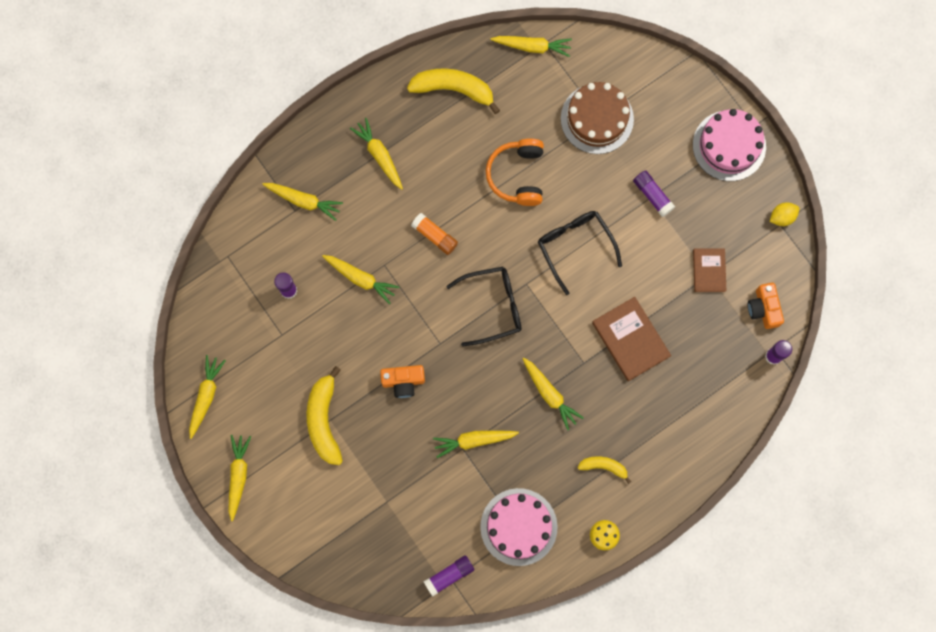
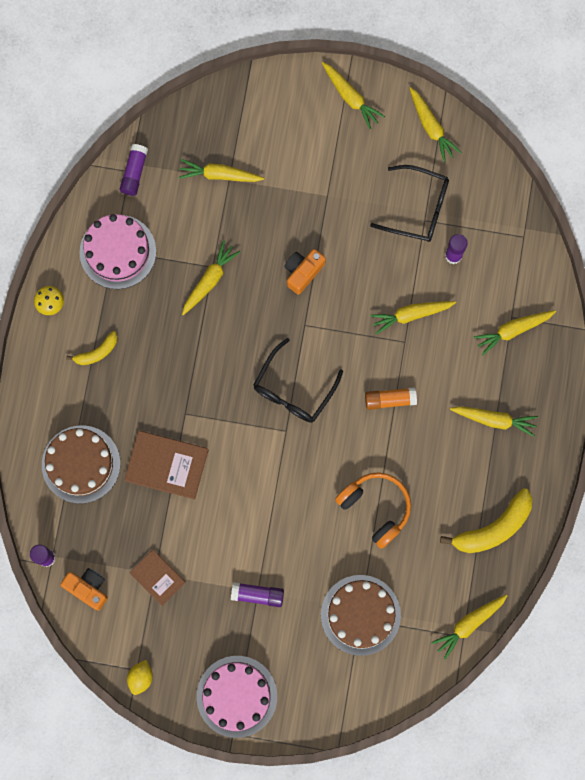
camera: 135 degrees right, 0 degrees up
(324, 420) = (331, 191): yellow banana -> none
(550, 394) = (187, 366): yellow carrot -> yellow carrot (219, 175)
(574, 246) = (278, 496): black glasses -> black glasses (419, 209)
(689, 398) = (81, 464): none -> brown cake

